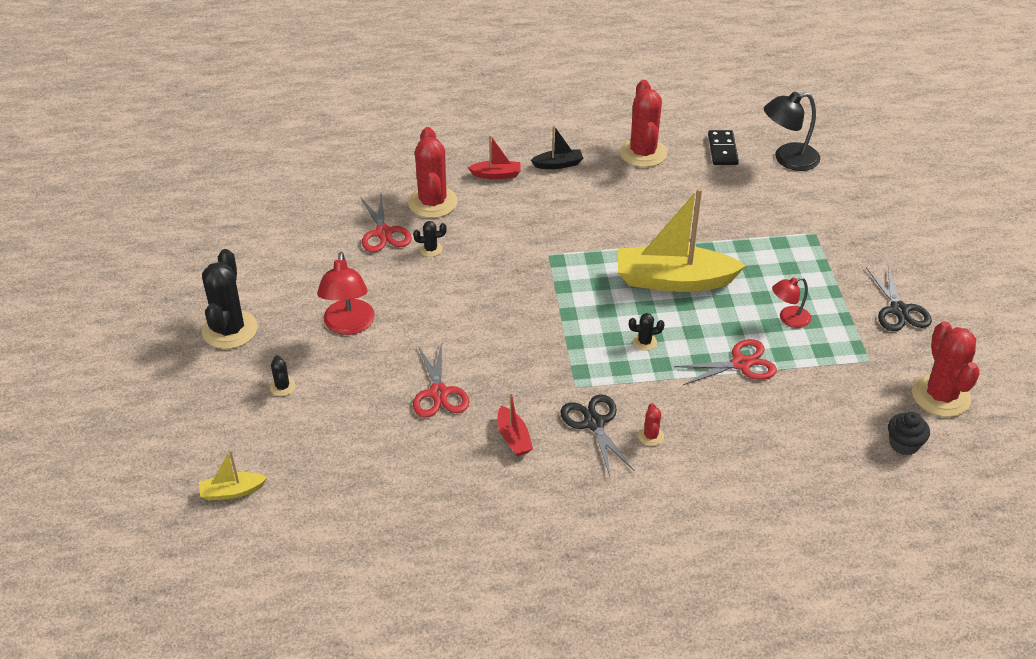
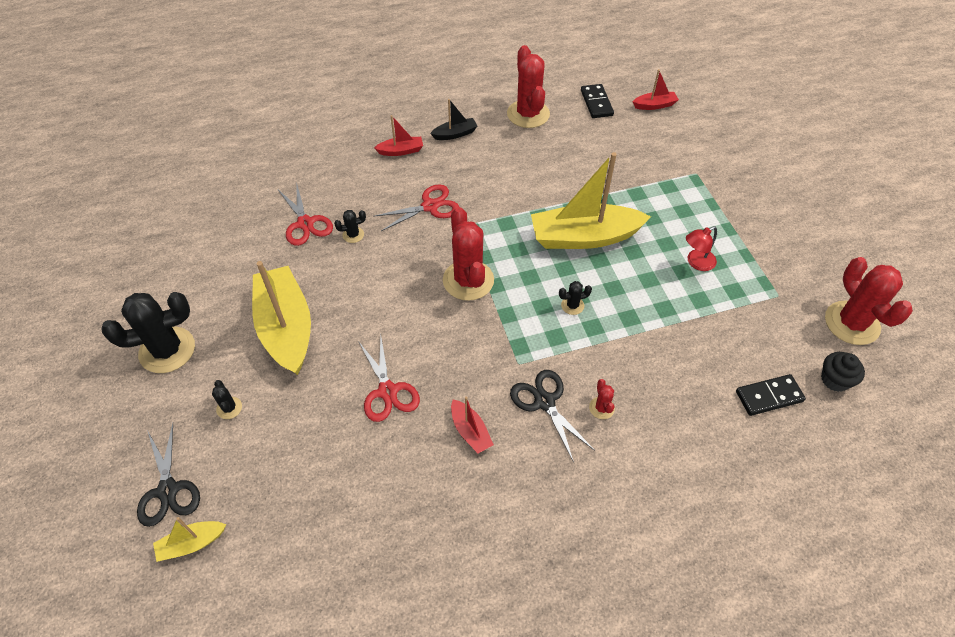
camera: 10 degrees left, 10 degrees up
(230, 330) = (167, 350): black cactus -> black cactus turned 75 degrees clockwise
(348, 325) = (286, 328): red lamp -> yellow boat
(432, 202) = (347, 186): red cactus -> red cactus (468, 280)
(741, 364) = (666, 316): red scissors -> red scissors (430, 206)
(788, 159) = (654, 105): black lamp -> red boat
(828, 449) = (769, 396): none -> black domino
(898, 310) = (789, 240): black scissors -> black scissors (168, 490)

